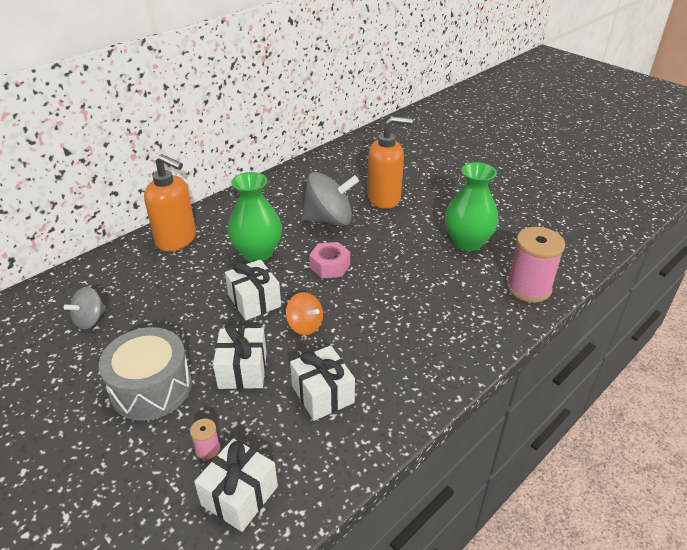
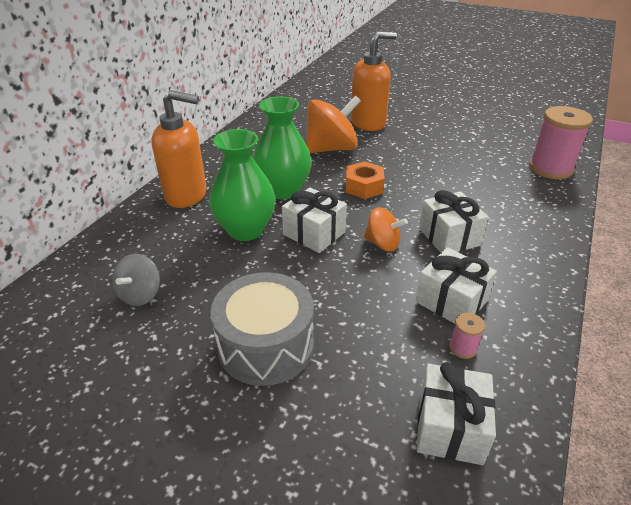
camera: 20 degrees left, 0 degrees up
(207, 449) = (377, 390): pink spool -> pink spool (463, 348)
(242, 370) = (353, 300): white gift -> white gift (449, 237)
(329, 220) = (331, 149): grey spinning top -> orange spinning top
(330, 266) = (364, 187): pink nut -> orange nut
(467, 242) = (470, 144): green vase -> green vase (245, 230)

